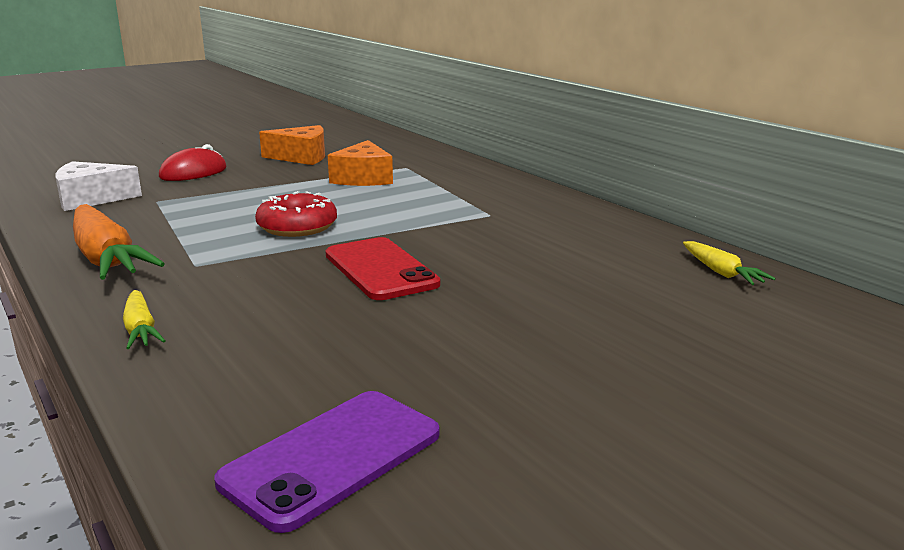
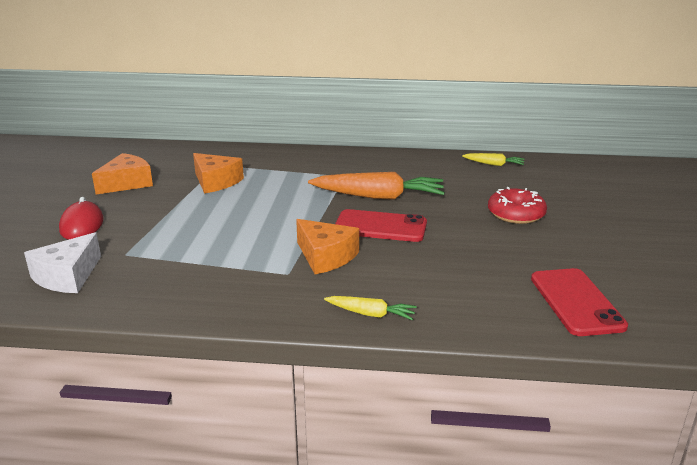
camera: 50 degrees left, 5 degrees up
(106, 258) = (224, 299): orange carrot -> orange carrot (378, 197)
(258, 268) = (325, 257): none -> orange cheese
(297, 227) = (272, 226): red donut -> red donut (516, 214)
(332, 457) = (576, 302): purple phone -> red phone

